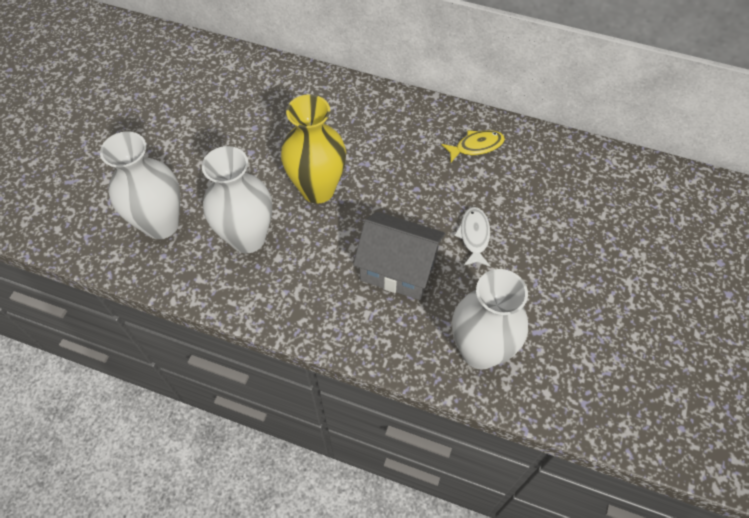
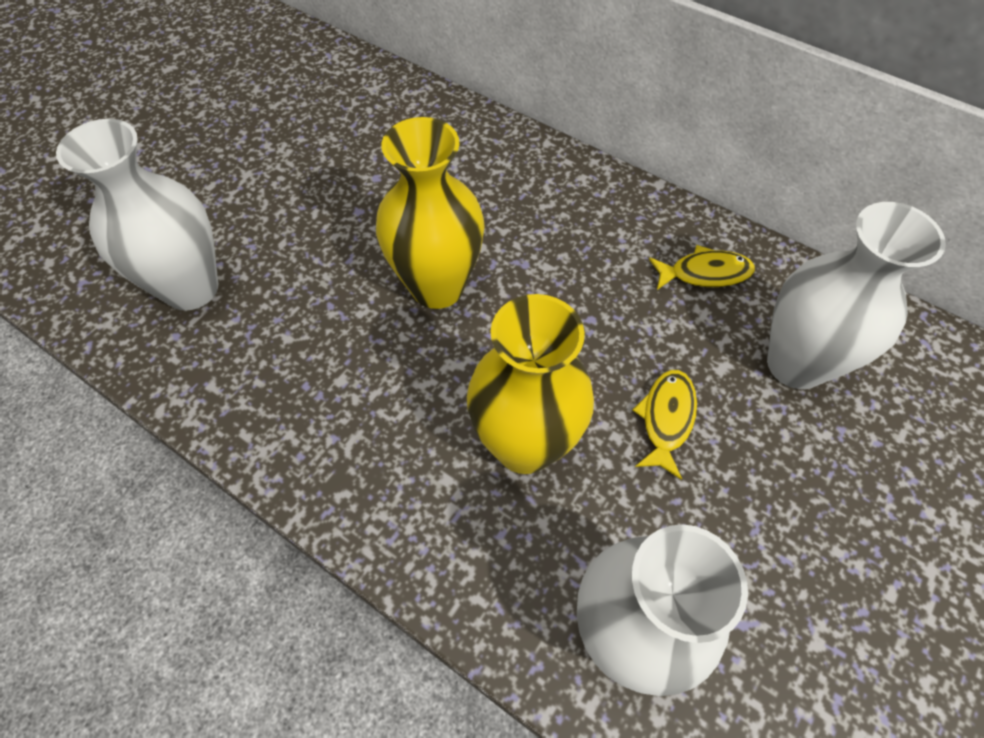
camera: 15 degrees right, 0 degrees up
(248, 238) = (307, 338): white vase -> white vase (795, 364)
(398, 269) = (525, 445): grey house -> yellow vase
(474, 236) = (666, 419): white fish -> yellow fish

